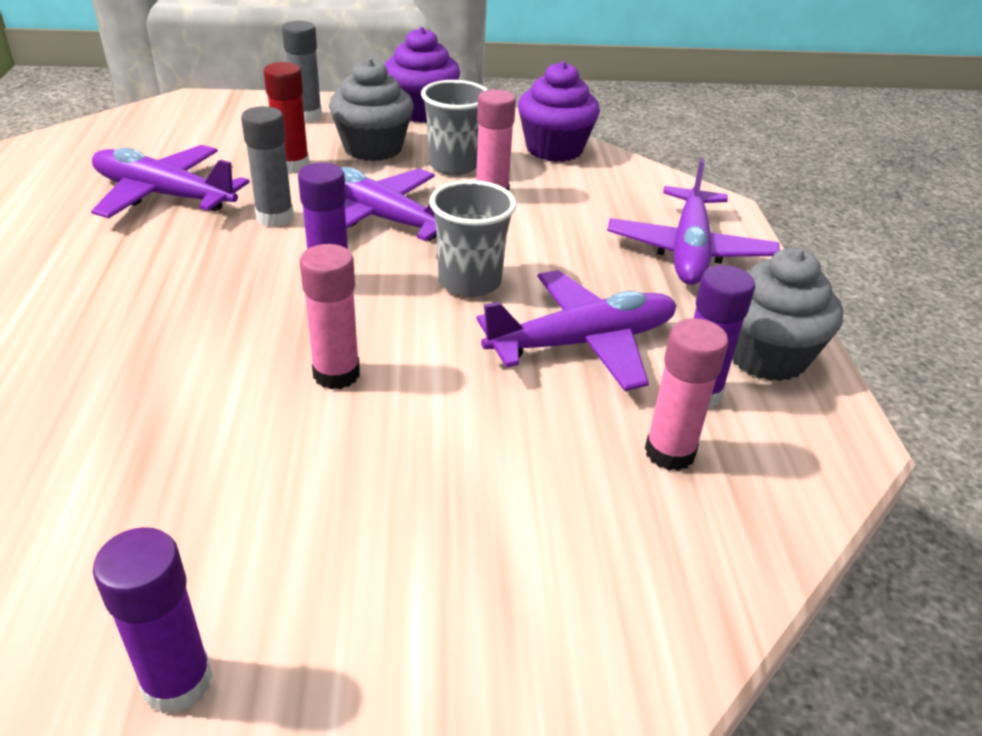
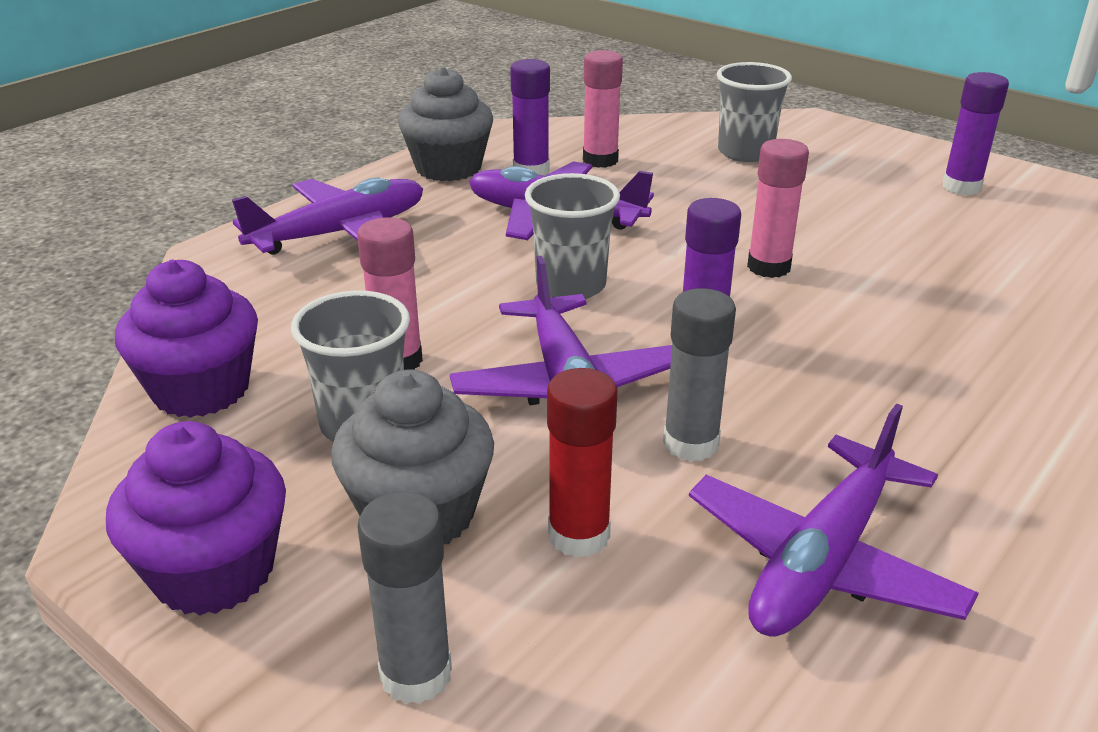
camera: 135 degrees left, 5 degrees down
(164, 195) = (823, 561): purple plane -> purple plane turned 60 degrees clockwise
(543, 583) = (745, 152): none -> grey cup

